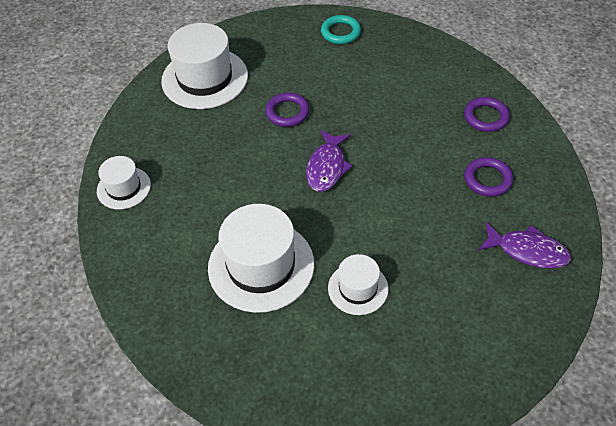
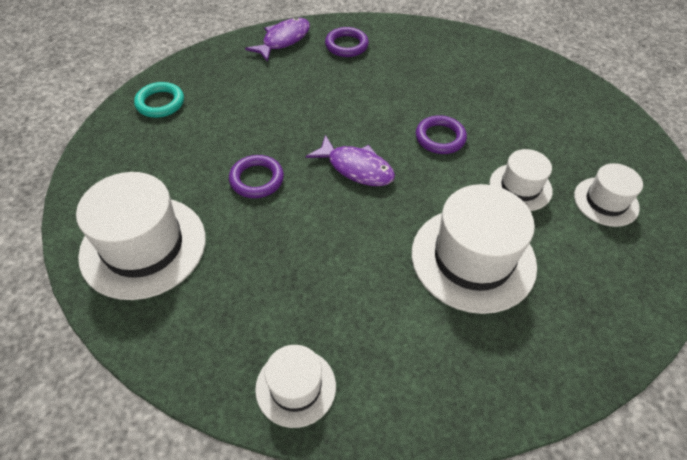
camera: 75 degrees left, 0 degrees up
(370, 363) = (606, 201): none -> white hat
(487, 179) = (420, 67): purple ring -> purple ring (440, 138)
(527, 251) = (504, 71): purple fish -> purple fish (283, 40)

